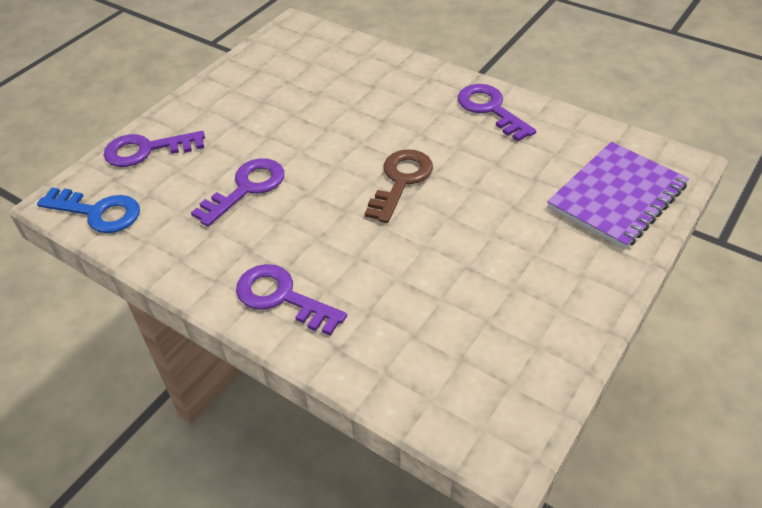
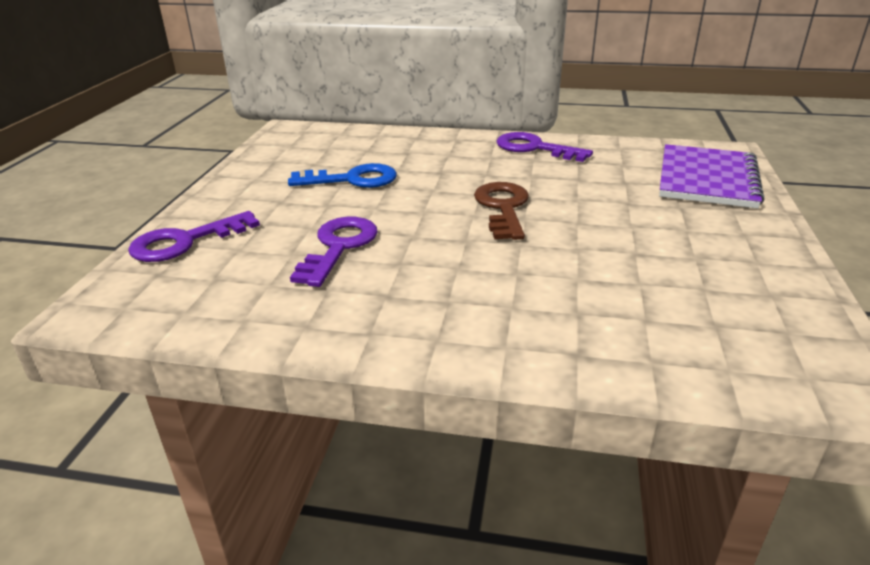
camera: 25 degrees left, 15 degrees down
(98, 212) = (156, 308): blue key -> blue key (352, 179)
(282, 297) = (467, 326): purple key -> none

